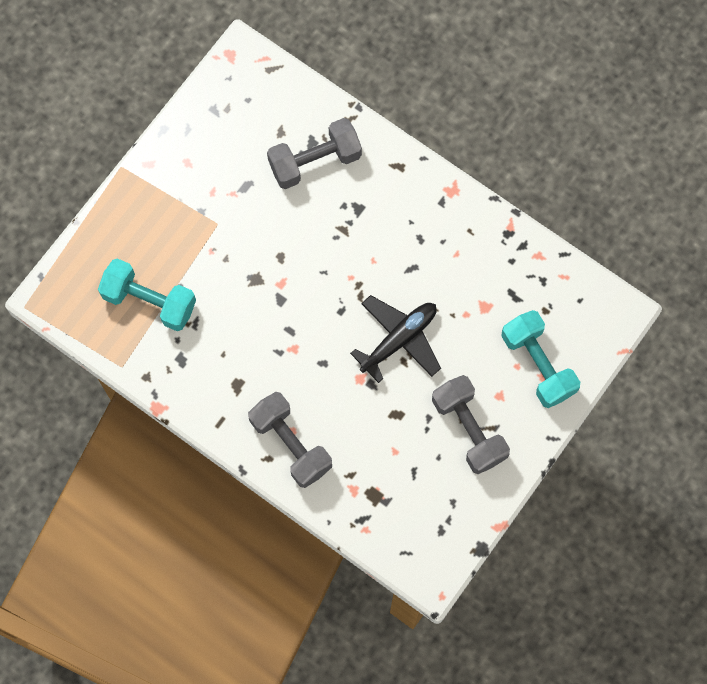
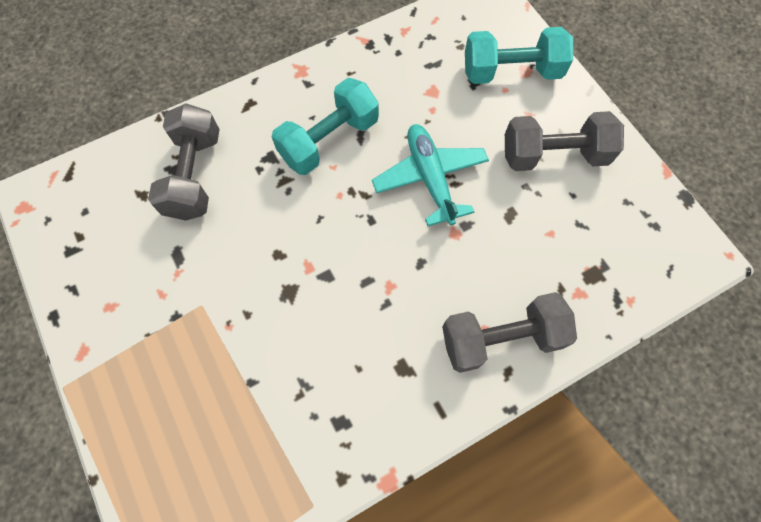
camera: 65 degrees left, 5 degrees down
(149, 301) = (247, 429): turquoise dumbbell -> turquoise dumbbell (329, 140)
(399, 339) = (430, 178): black plane -> turquoise plane

